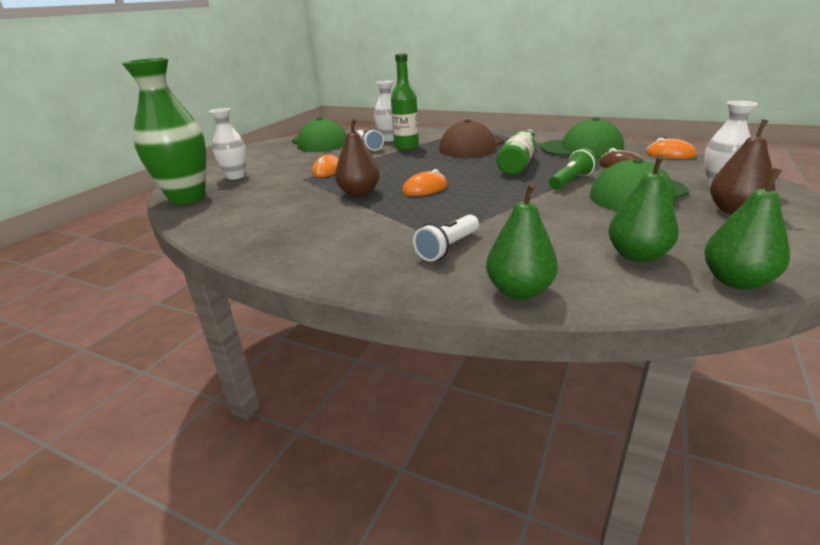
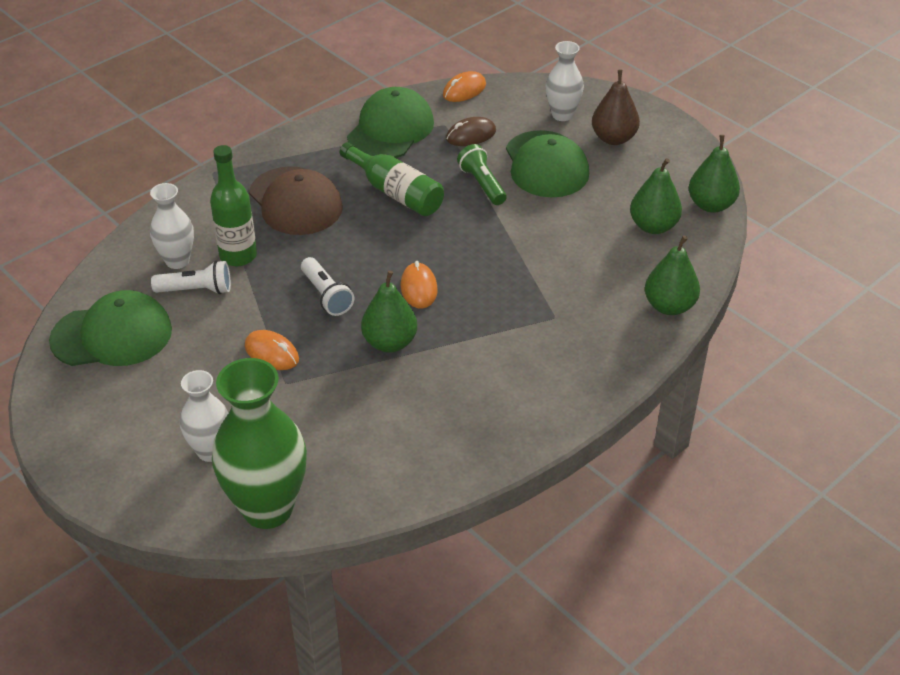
camera: 70 degrees left, 15 degrees up
(359, 193) = (390, 342): brown pear -> green pear
(448, 248) = (576, 319): white flashlight -> white flashlight (326, 295)

